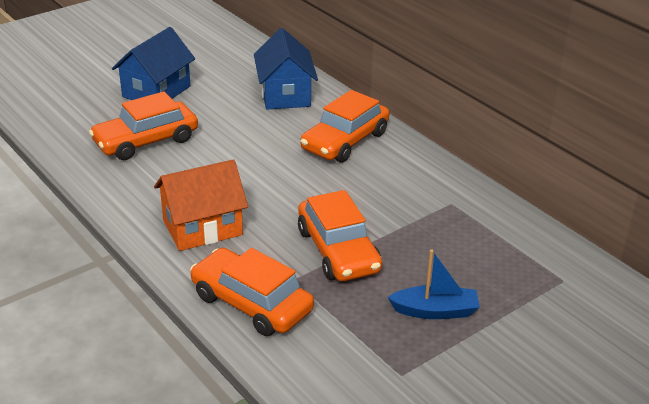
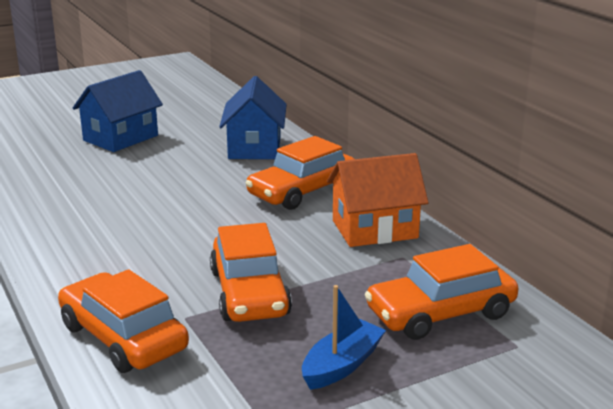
camera: 10 degrees right, 10 degrees down
(146, 141) = (87, 178): orange car -> orange car (440, 313)
(202, 227) = (105, 259): orange house -> orange house (374, 229)
(435, 311) = (342, 365): blue boat -> blue boat turned 60 degrees counterclockwise

